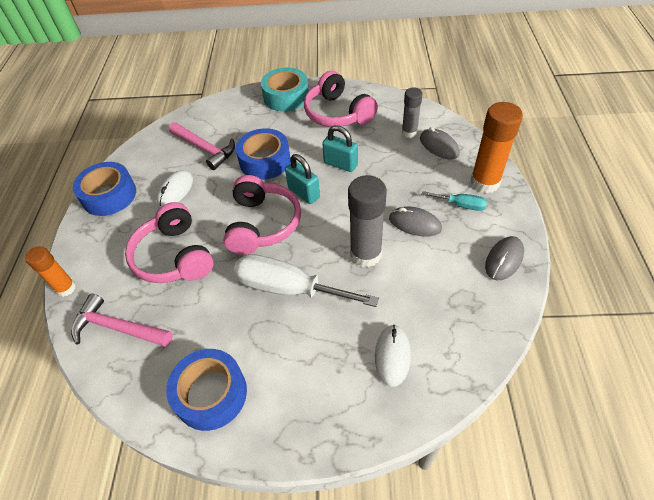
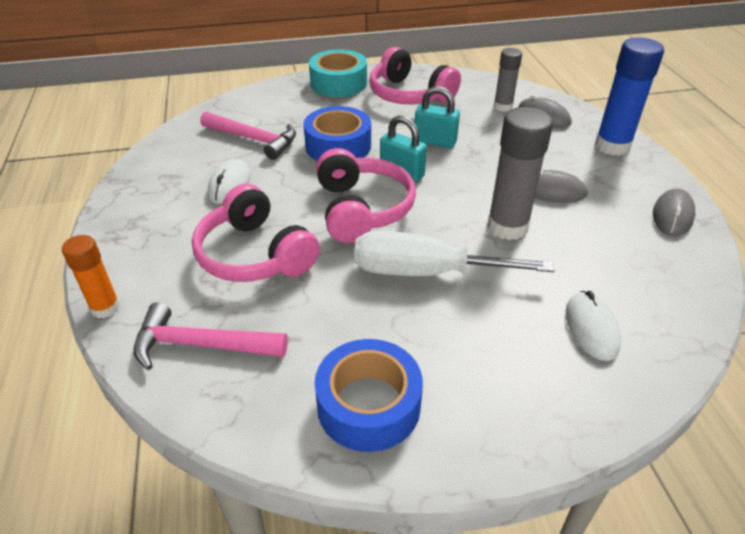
camera: 15 degrees left, 10 degrees down
(109, 195) = (137, 197): blue tape -> none
(460, 205) = (596, 169): turquoise screwdriver -> none
(484, 182) = (612, 146): orange glue stick -> blue glue stick

